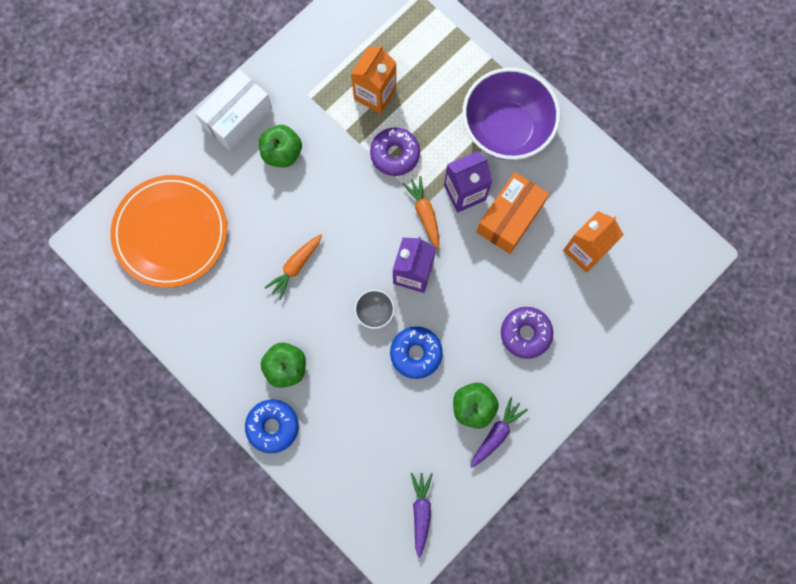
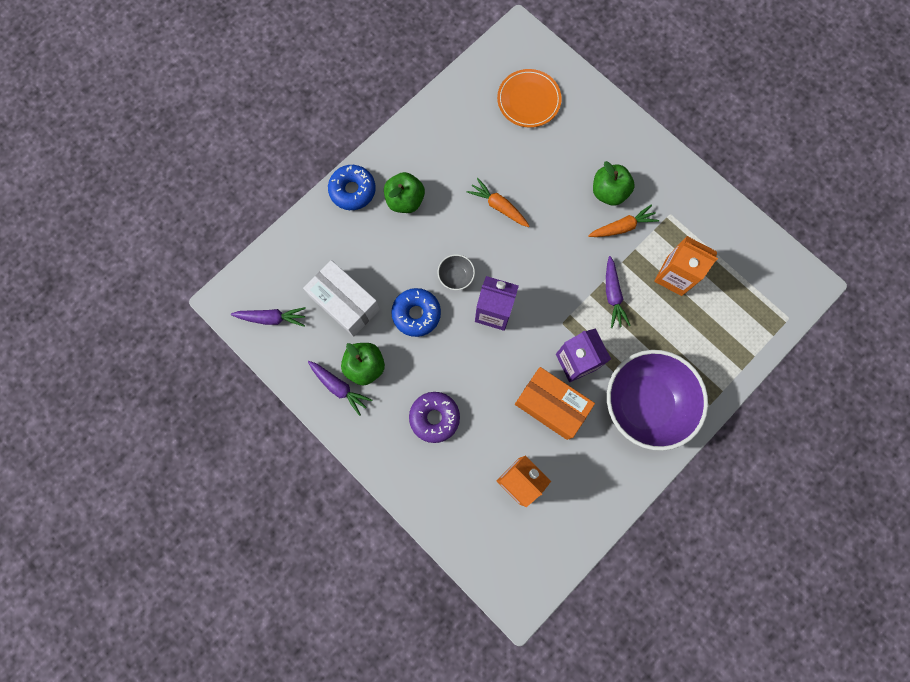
camera: 90 degrees right, 0 degrees up
(170, 232) = (528, 100): orange plate -> orange plate, size x0.61
(237, 117) = (642, 151): white box -> white box (345, 303)
(395, 154) = (612, 295): purple donut -> purple carrot
(424, 214) = (553, 323): orange carrot -> orange carrot (622, 227)

